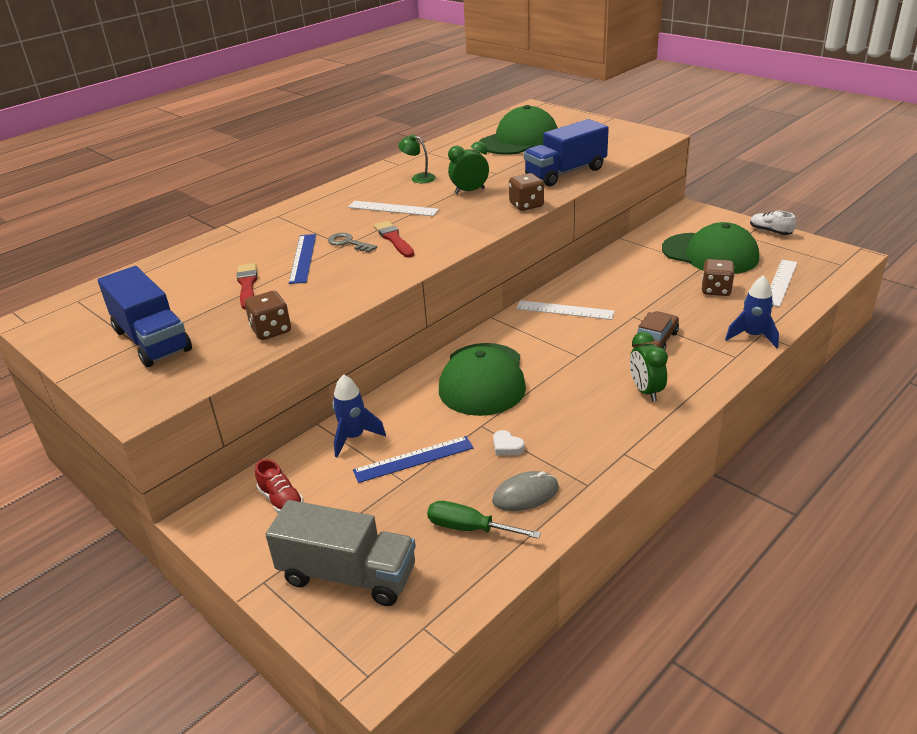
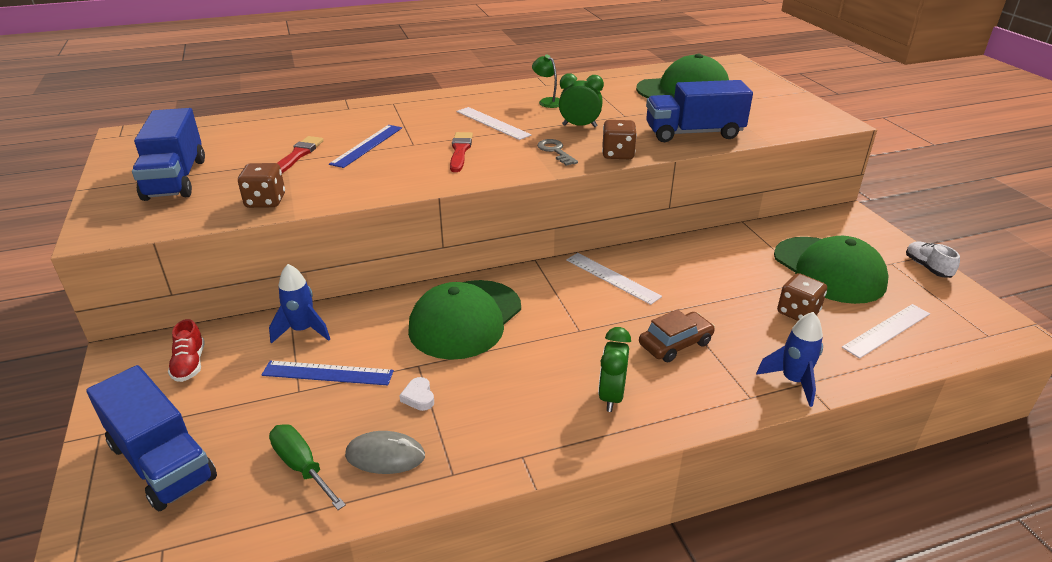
camera: 25 degrees right, 0 degrees up
(348, 243) = (418, 143): grey key -> grey key (555, 151)
(348, 575) = (162, 461): grey truck -> blue truck

